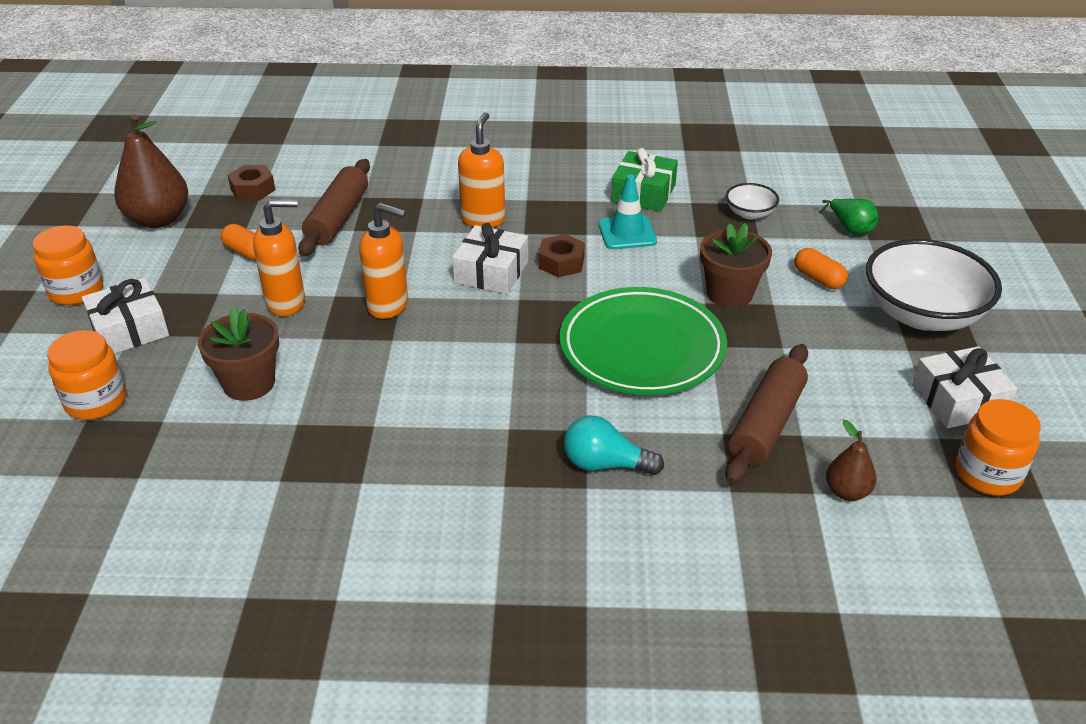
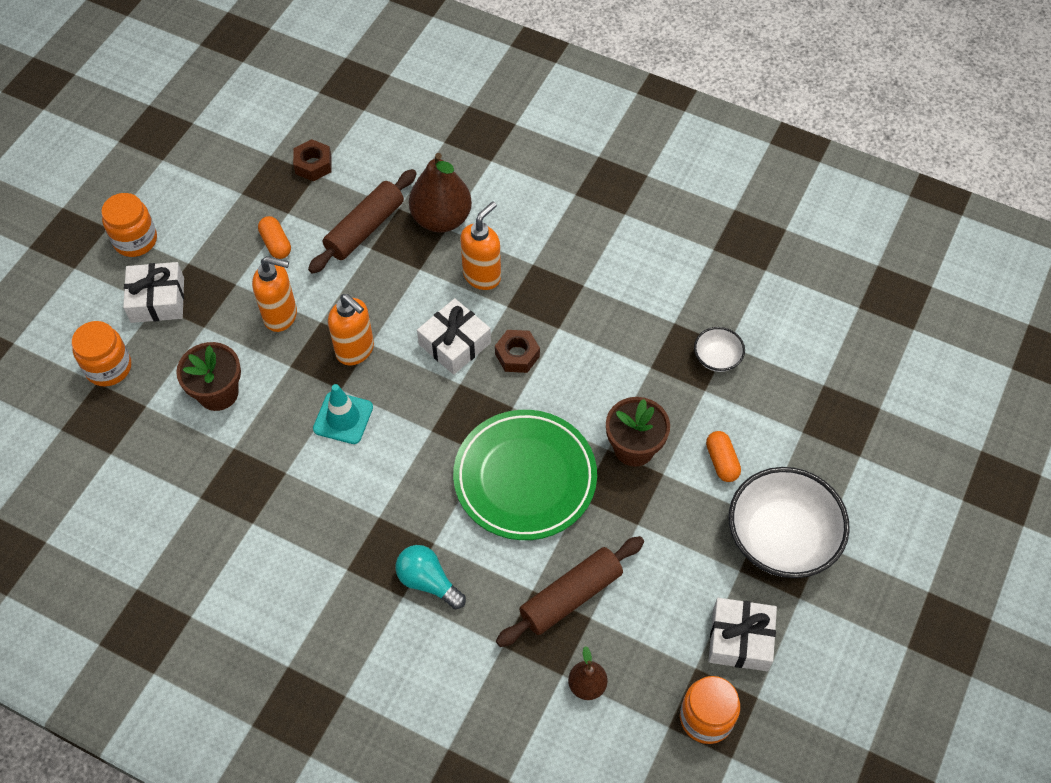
camera: 25 degrees right, 20 degrees up
(158, 219) = (225, 176): brown pear -> brown pear (441, 219)
(627, 233) = (593, 340): turquoise traffic cone -> turquoise traffic cone (343, 418)
(643, 193) = (639, 295): green gift -> none
(850, 228) = (794, 412): green pear -> none

